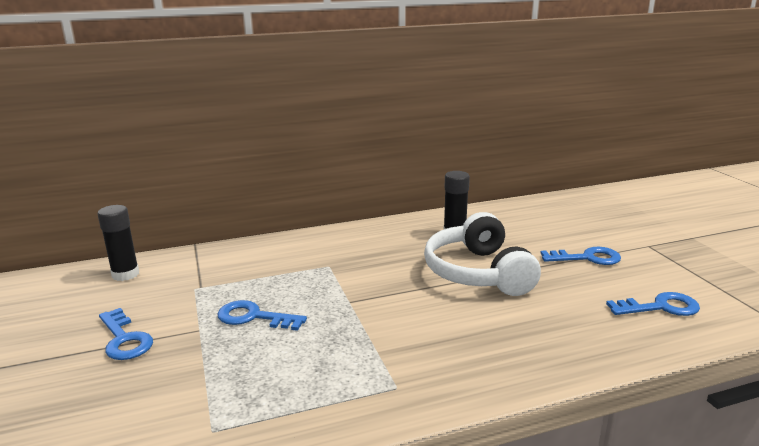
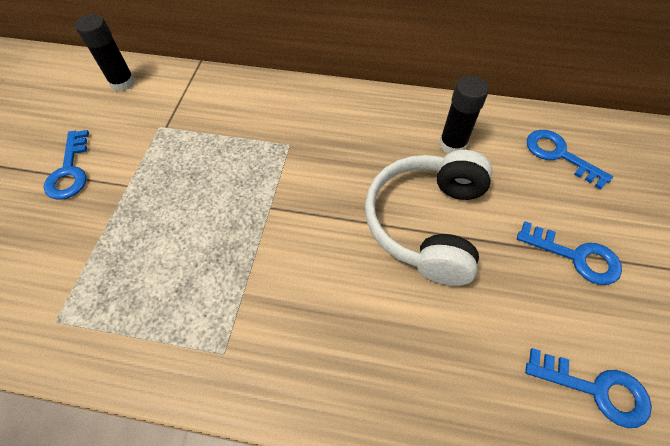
camera: 30 degrees right, 35 degrees up
(254, 317) = (178, 190): blue key -> blue key (559, 155)

